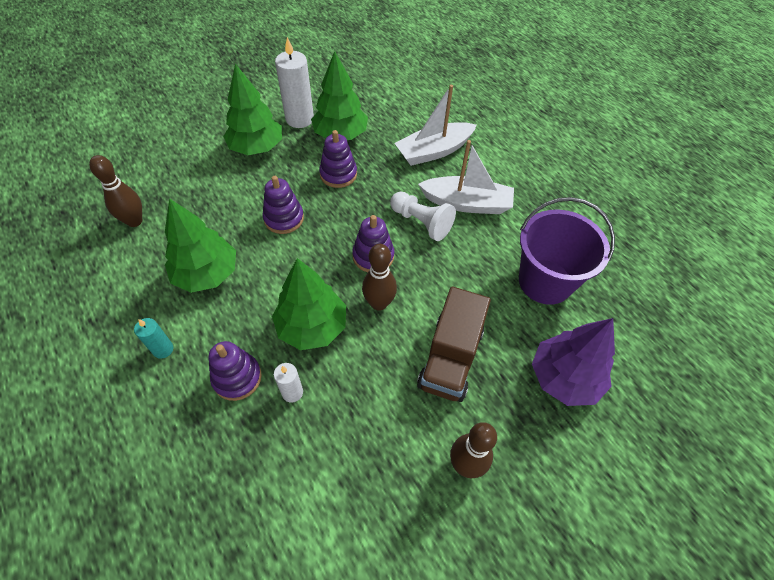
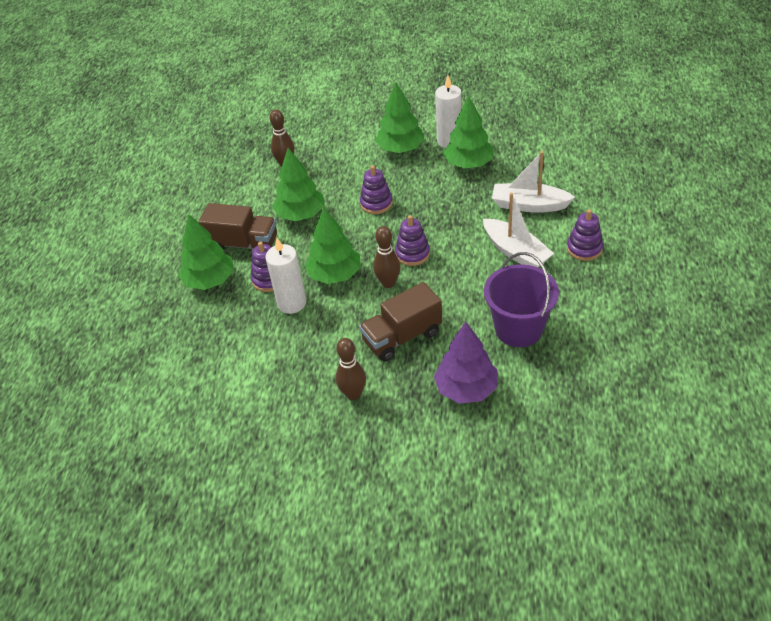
camera: 45 degrees right, 10 degrees down
(157, 426) = (210, 280): none -> green tree
(163, 349) = (243, 244): turquoise candle -> brown truck
(292, 392) = (291, 303): white candle -> white candle, size x1.88
(338, 174) = (440, 191): purple stacking toy -> purple stacking toy (584, 248)
(421, 222) = (467, 249): white pawn -> none

